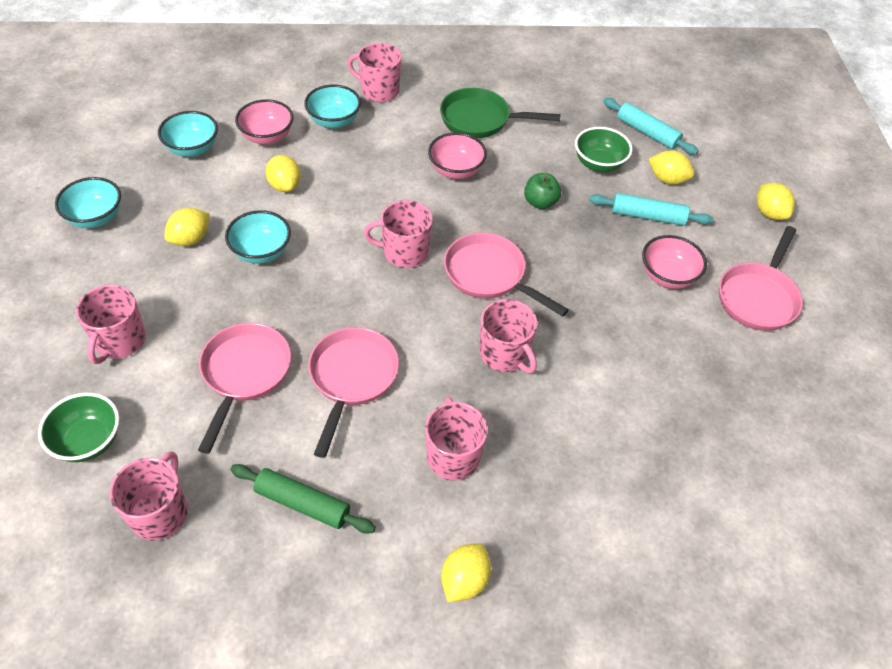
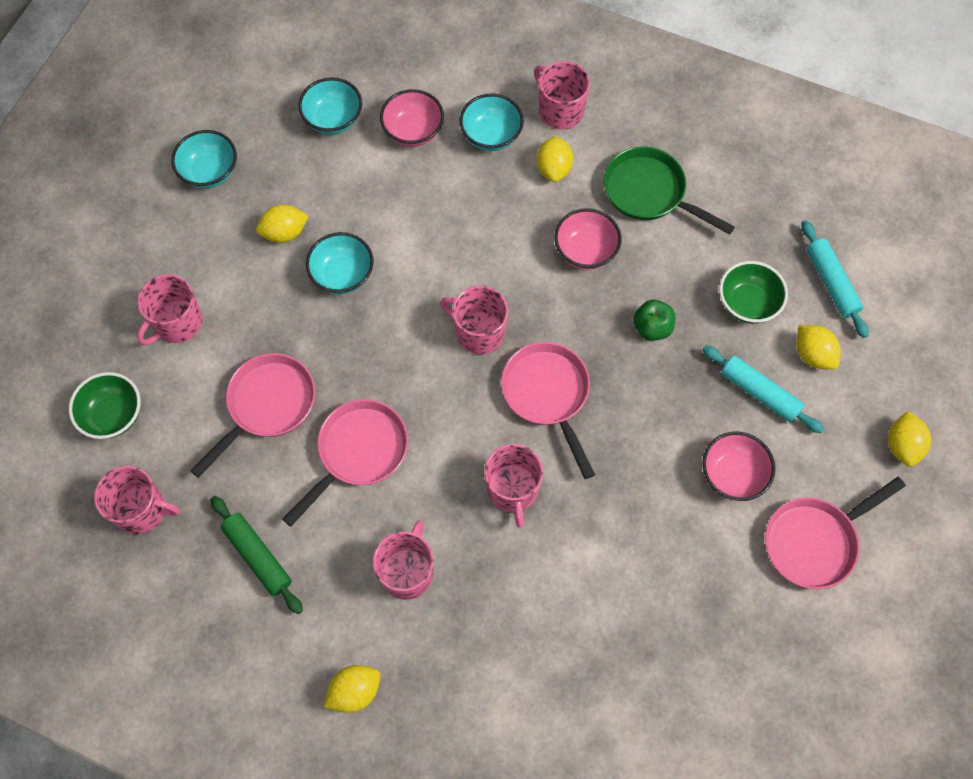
camera: 30 degrees right, 15 degrees up
(160, 512) = (142, 510): pink mug -> pink mug turned 60 degrees clockwise
(285, 186) = (401, 202): yellow lemon -> yellow lemon (553, 169)

